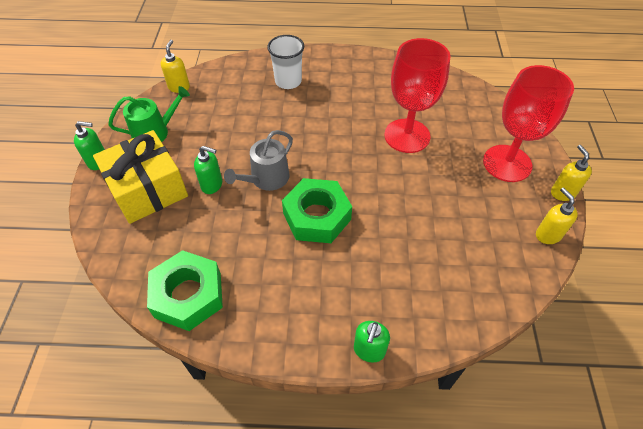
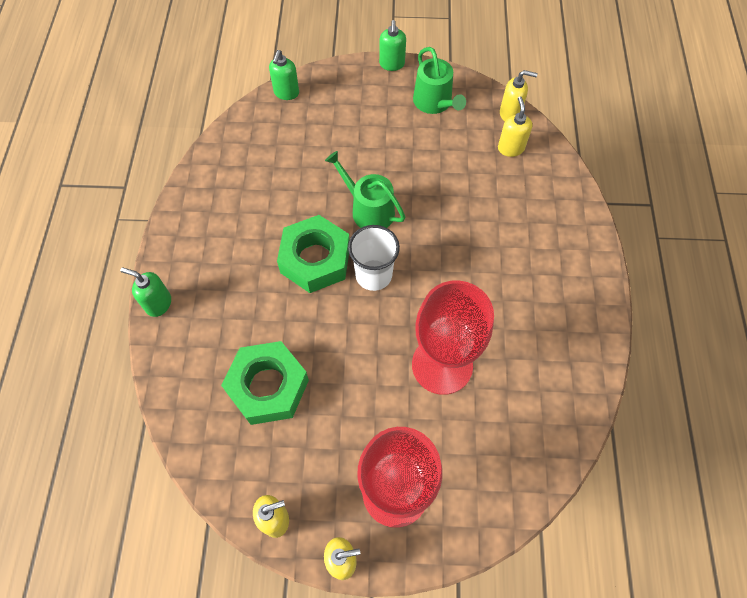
camera: 90 degrees right, 10 degrees up
(147, 189) = (355, 109): yellow gift -> none
(188, 295) = (232, 157): green nut -> green nut (268, 386)
(212, 185) = (360, 161): green soap dispenser -> green soap dispenser (286, 93)
(214, 89) = (510, 148): none -> yellow soap dispenser
(266, 179) = (368, 210): grey watering can -> green watering can
(288, 81) = (534, 225): white cup -> white cup (373, 275)

